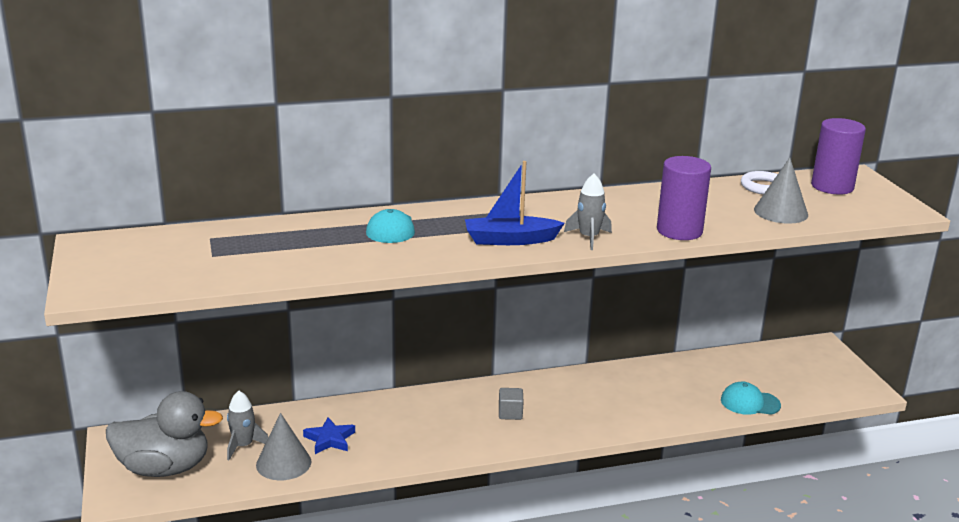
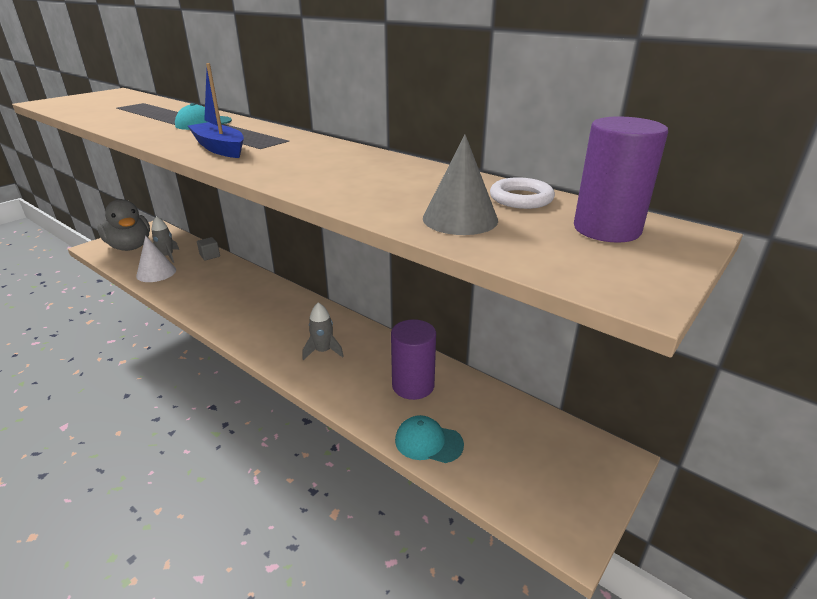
camera: 55 degrees right, 5 degrees up
(283, 463) = (156, 273): grey cone -> white cone
(329, 439) = (193, 276): blue star -> none
(510, 413) = (281, 323): grey cube -> grey cube (210, 256)
(589, 238) = (256, 166): grey rocket -> grey rocket (323, 351)
(679, 231) = (323, 189): purple cylinder -> purple cylinder (413, 385)
(750, 403) = (428, 442): turquoise cap -> turquoise cap turned 45 degrees counterclockwise

